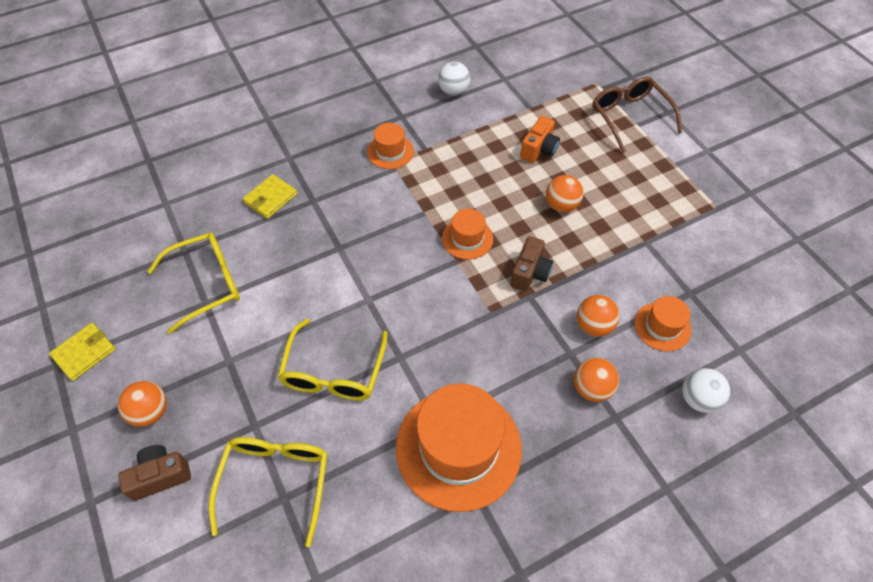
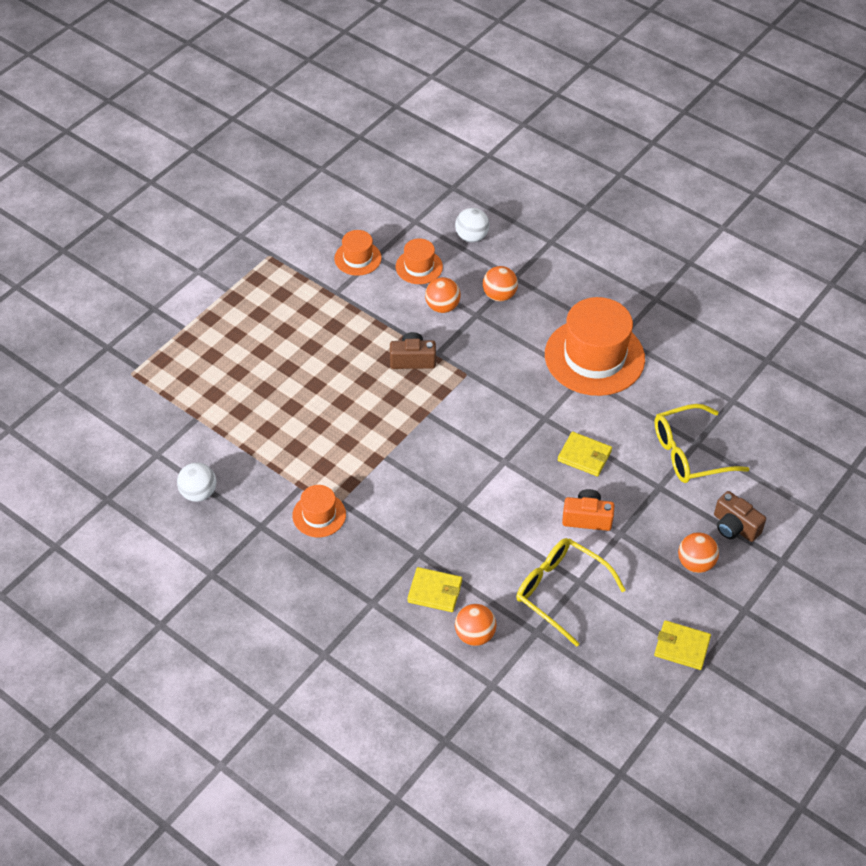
camera: 115 degrees left, 5 degrees down
(333, 372) = (584, 456): yellow glasses -> yellow wallet
(467, 238) = (398, 414): orange hat -> orange hat (357, 258)
(539, 149) = (256, 394): orange camera -> orange camera (587, 518)
(561, 205) = (323, 358): orange ball -> orange ball (474, 635)
(629, 117) = (175, 335): brown glasses -> none

